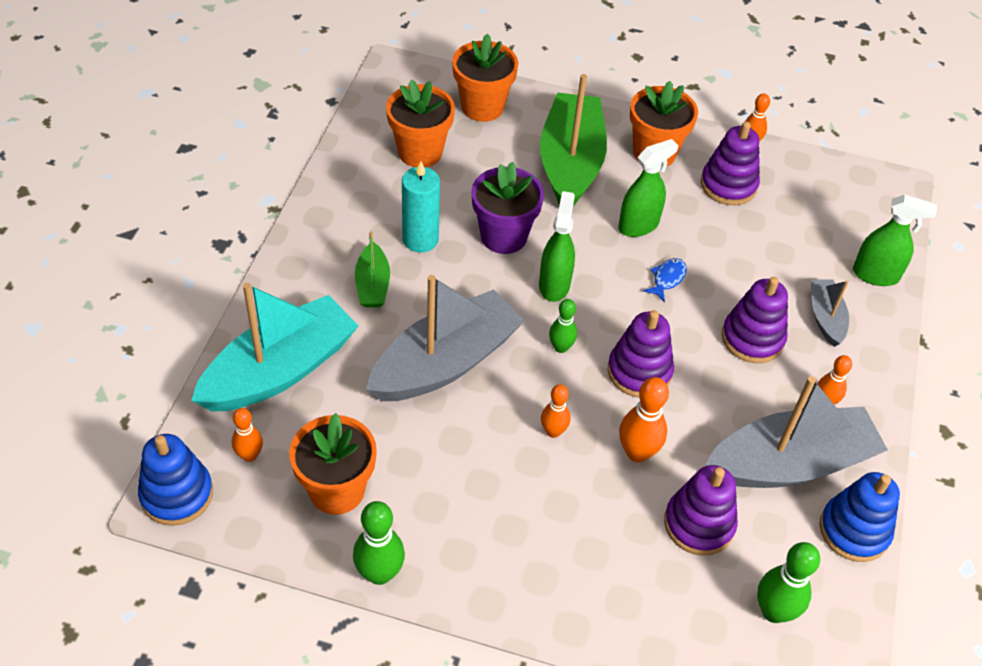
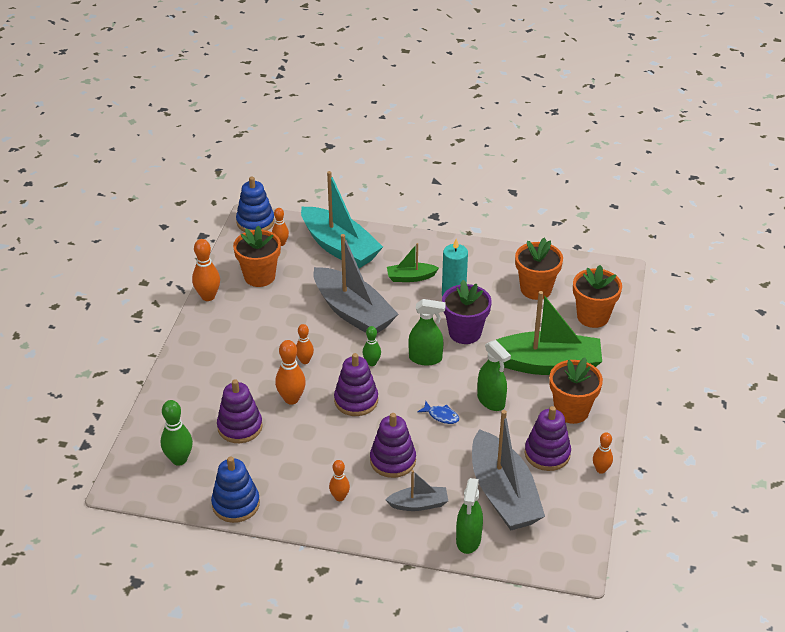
camera: 90 degrees right, 10 degrees down
(379, 573) = (208, 296): green bowling pin -> orange bowling pin
(790, 463) = (287, 474): grey boat -> grey boat (503, 494)

